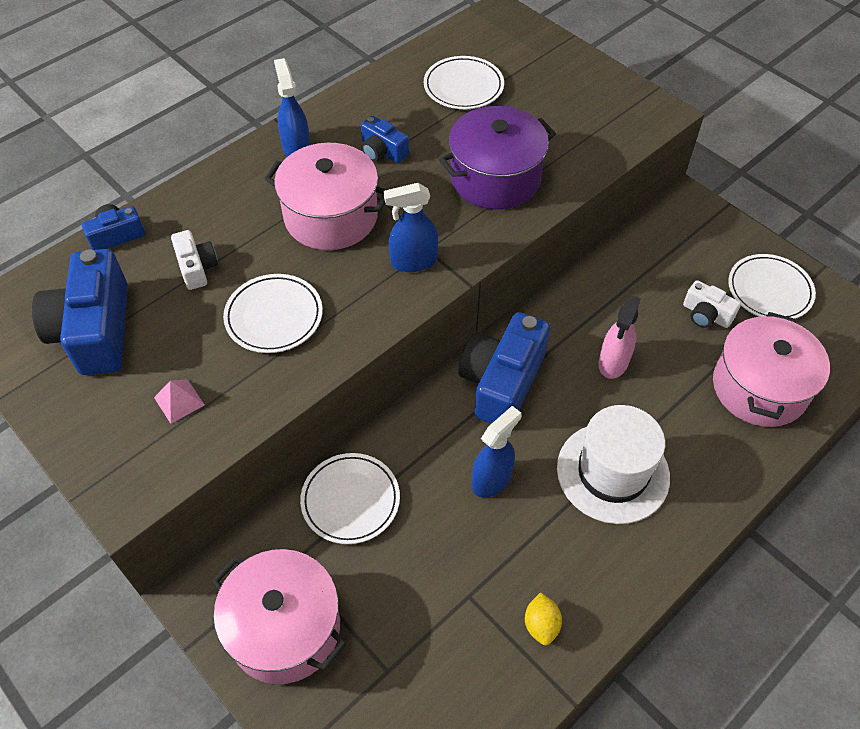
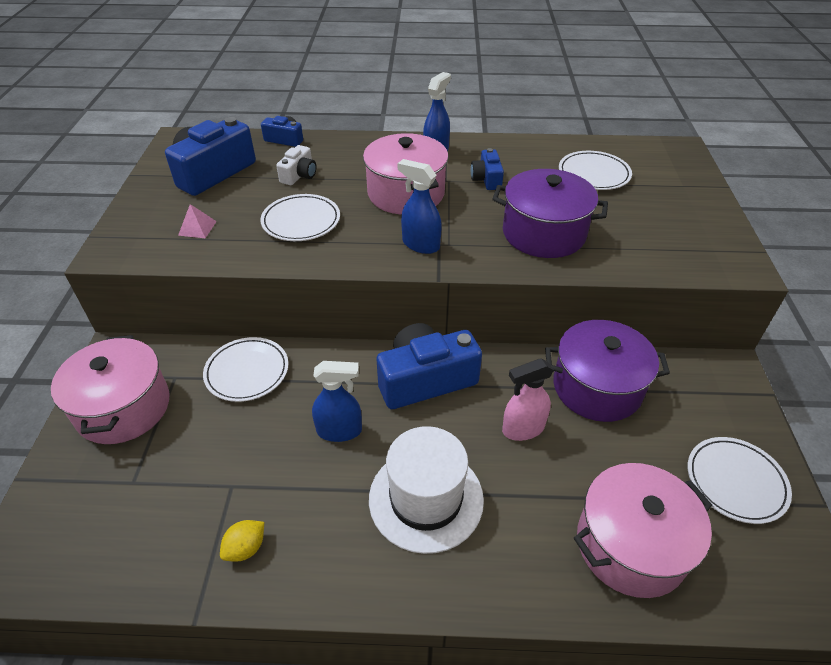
camera: 45 degrees right, 10 degrees down
(624, 287) = (597, 387): none -> purple pot
(706, 314) = (647, 455): white camera -> none

